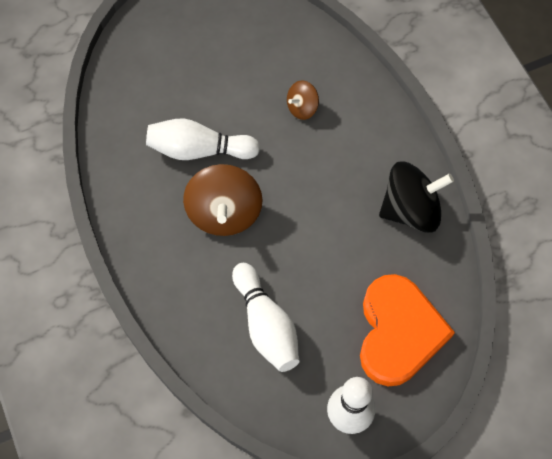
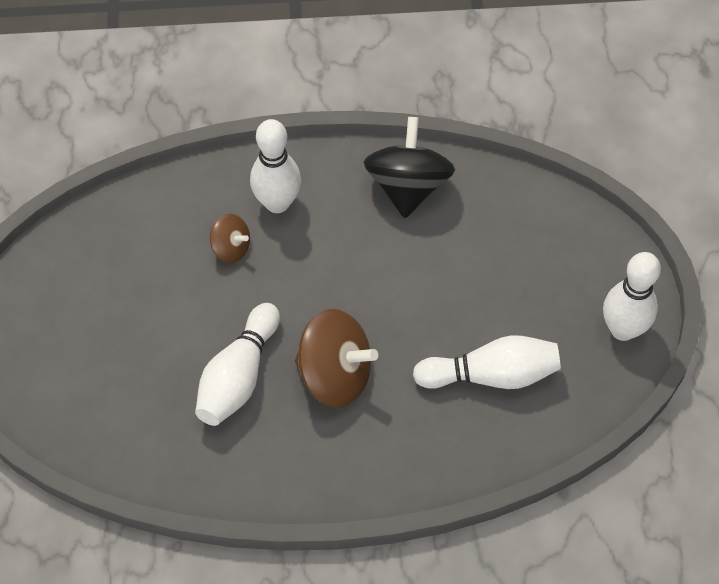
camera: 70 degrees left, 5 degrees down
(302, 108) = (231, 248): brown spinning top -> brown spinning top turned 45 degrees counterclockwise
(354, 124) = (277, 203): none -> white bowling pin
(398, 332) = (545, 249): orange heart -> none

